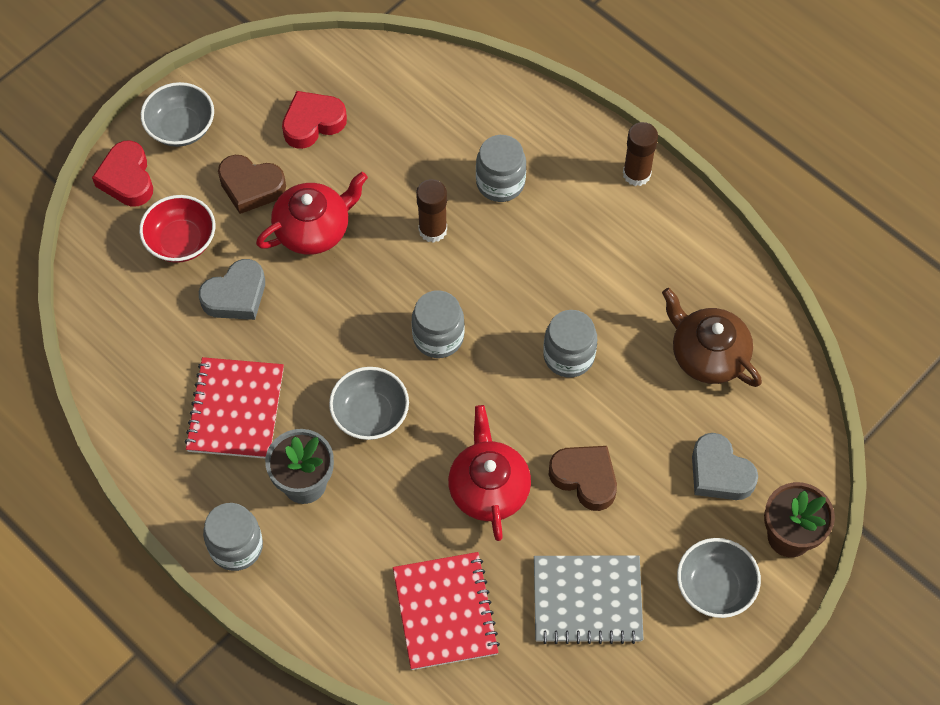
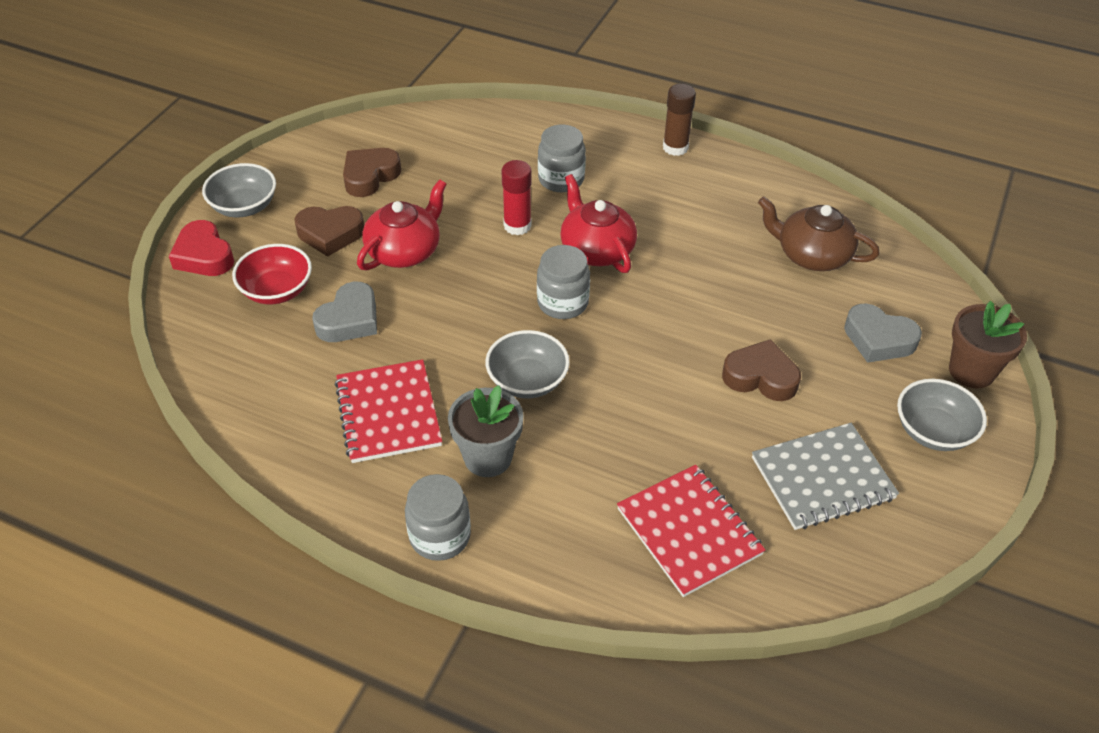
camera: 20 degrees left, 15 degrees down
(313, 123) = (370, 176): red heart -> brown heart
(433, 230) = (517, 226): brown glue stick -> red glue stick
(489, 488) = (674, 410): red teapot -> red teapot (596, 249)
(568, 356) = (691, 287): grey jar -> none

